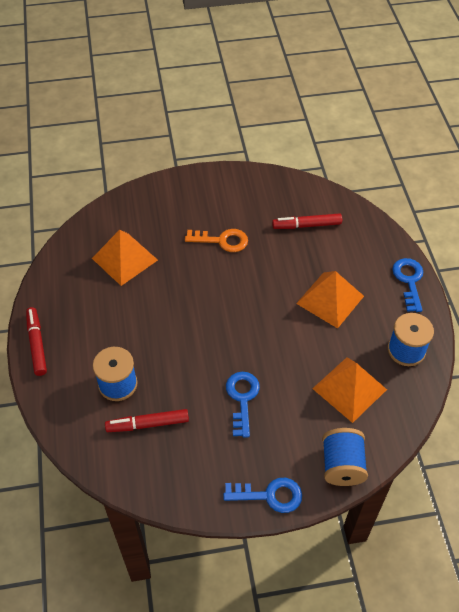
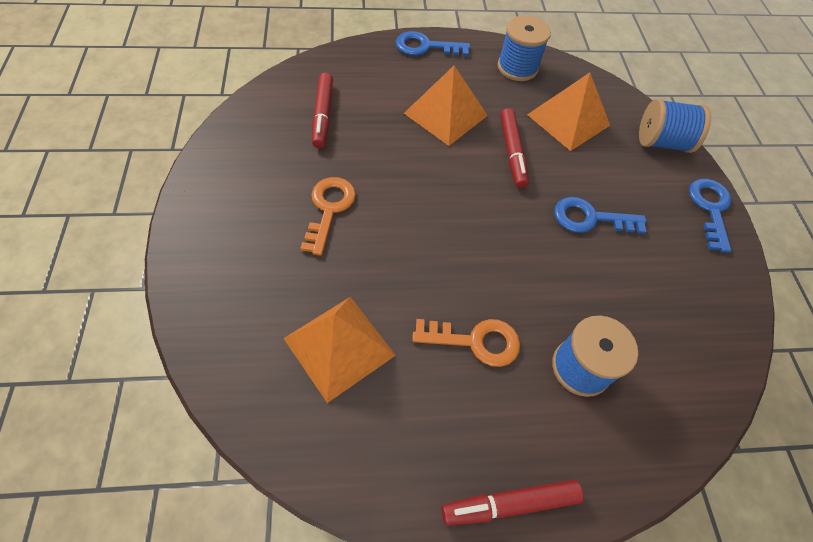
camera: 90 degrees left, 5 degrees up
(132, 325) = (475, 341): none -> orange key
(147, 424) = (640, 330): red marker -> red marker (512, 152)

